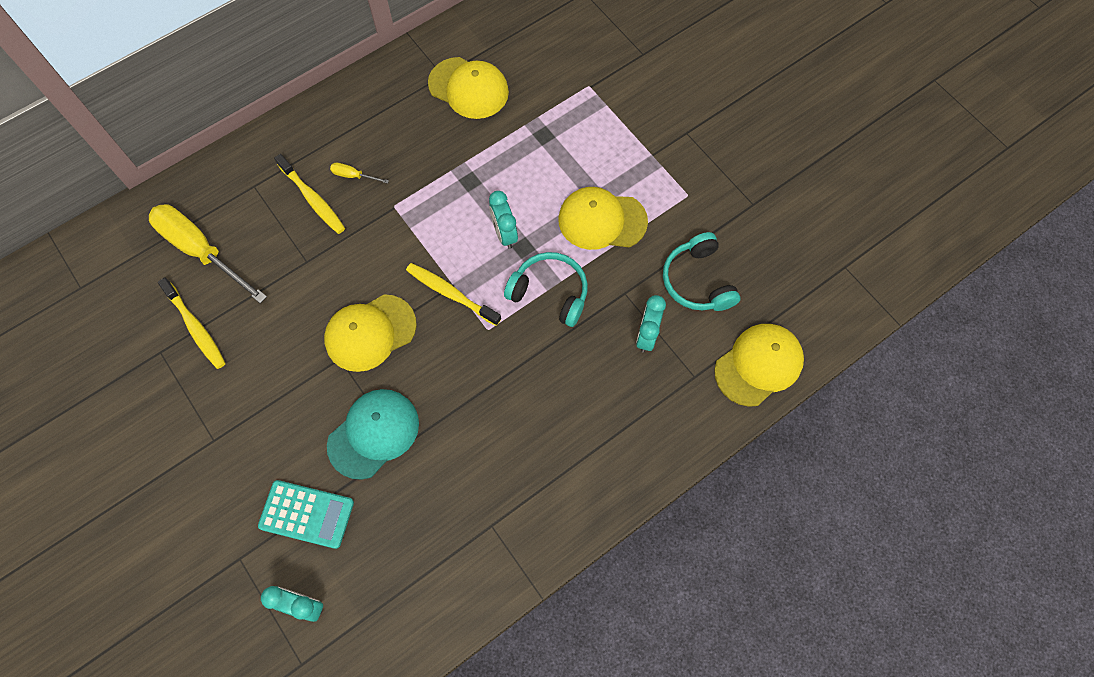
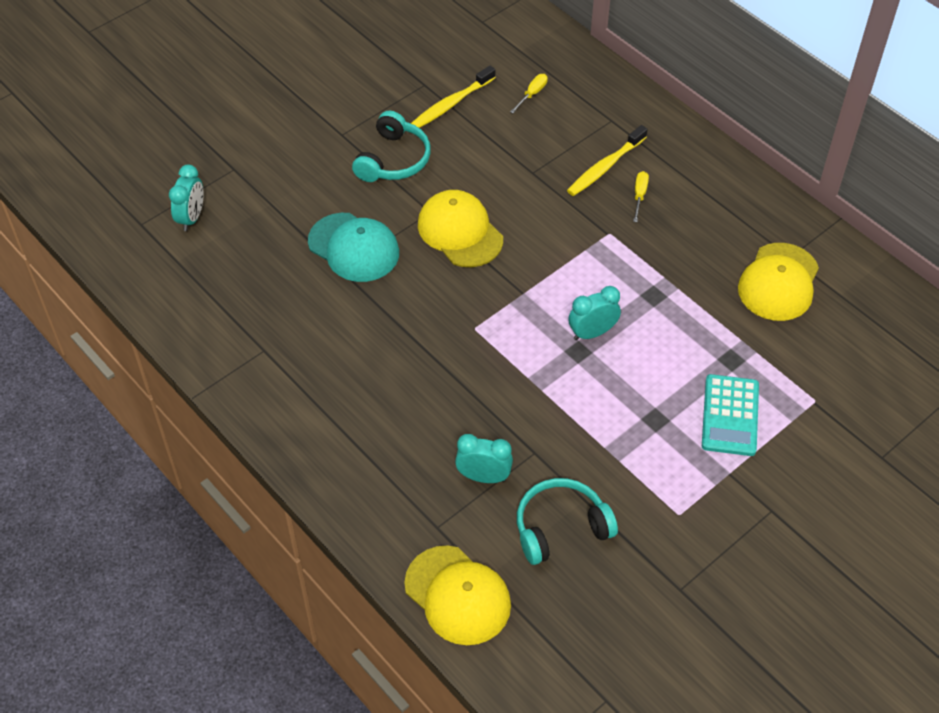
camera: 85 degrees right, 15 degrees down
(201, 251) = (532, 94): yellow screwdriver -> yellow screwdriver, size x0.41
(306, 514) = (274, 209): turquoise calculator -> turquoise calculator (730, 415)
(451, 294) = (512, 293): yellow toothbrush -> none
(550, 293) = (524, 380): turquoise headphones -> turquoise headphones (393, 160)
(602, 220) = (626, 425): yellow cap -> none

